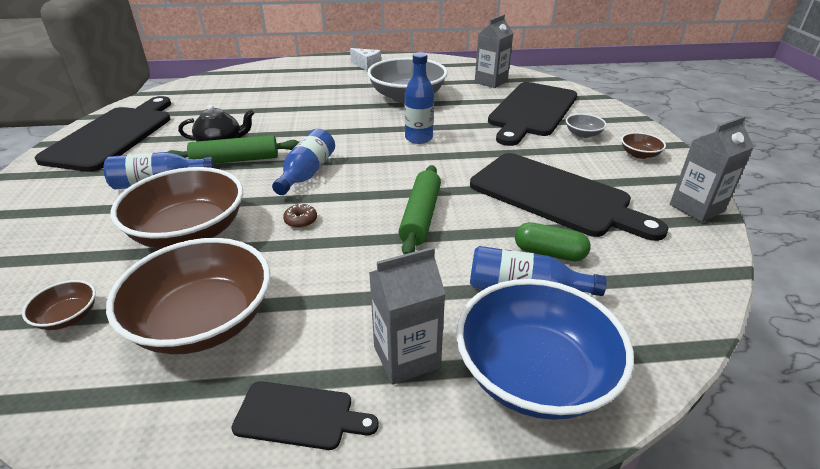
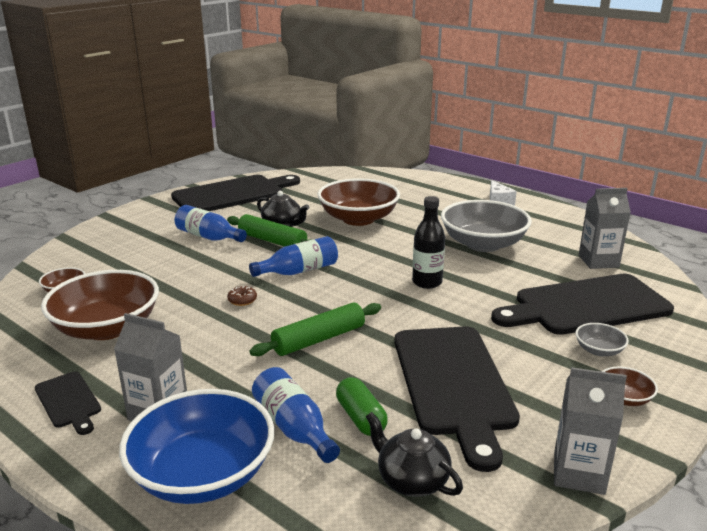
camera: 45 degrees right, 10 degrees down
(189, 232) = (176, 275): brown bowl -> brown bowl (358, 219)
(418, 138) = (427, 282): blue bottle -> black bottle
(645, 271) = (411, 480): none -> black teapot

